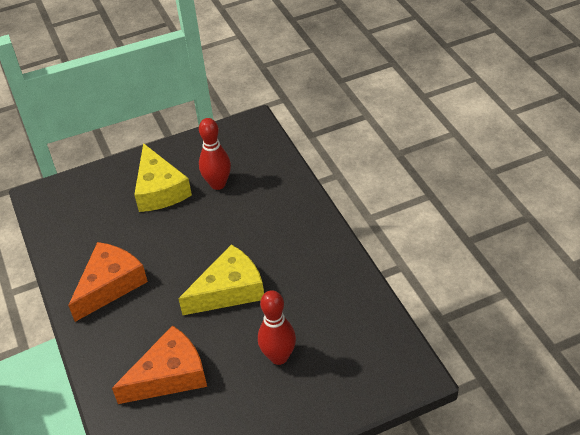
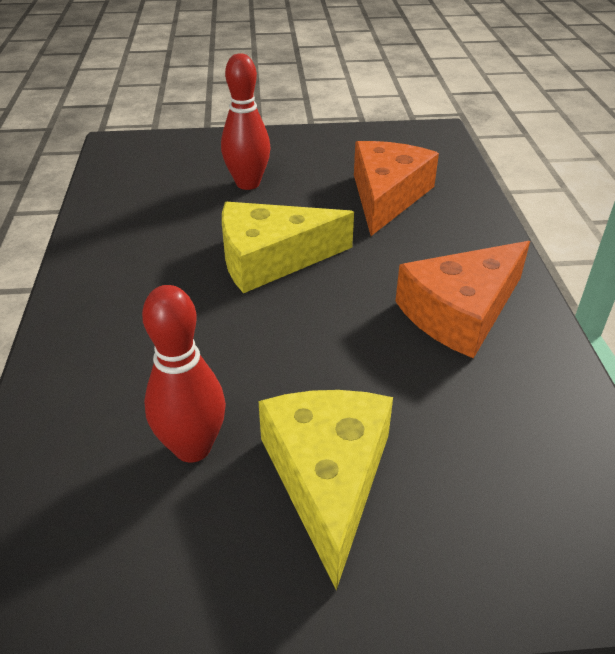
camera: 165 degrees left, 5 degrees down
(170, 375) = (387, 196): orange cheese -> orange cheese turned 120 degrees clockwise

